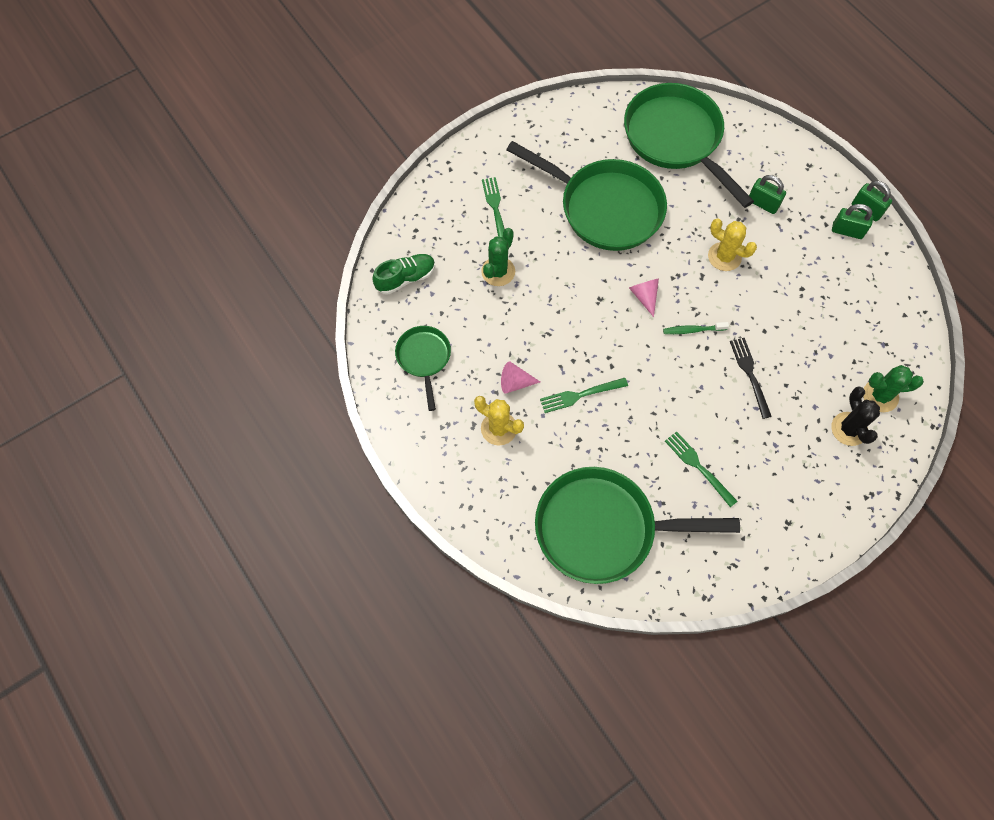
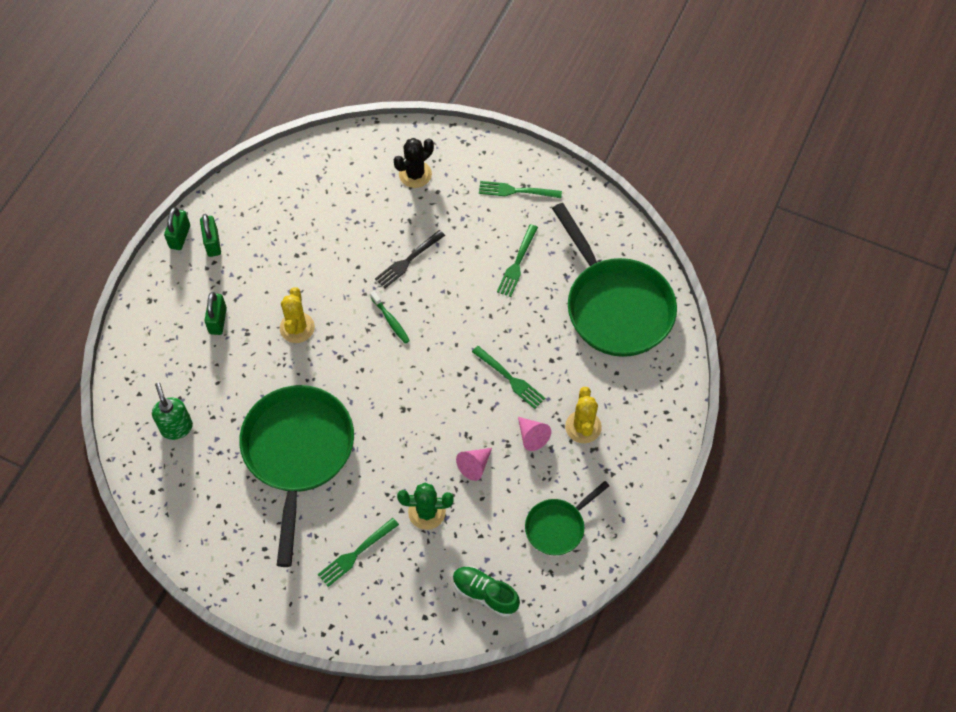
camera: 120 degrees left, 5 degrees down
(644, 296) = (379, 374): pink cone -> pink cone (474, 465)
(676, 139) = (176, 427): green pan -> green soap dispenser
(784, 512) = (516, 191): none -> green fork
(880, 396) = (371, 164): green cactus -> none

